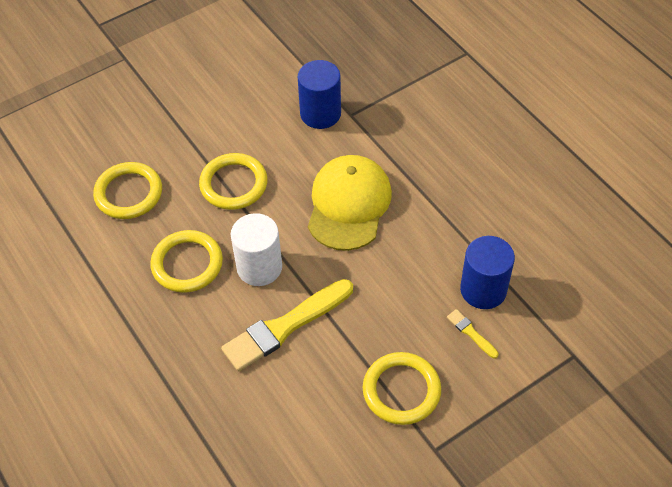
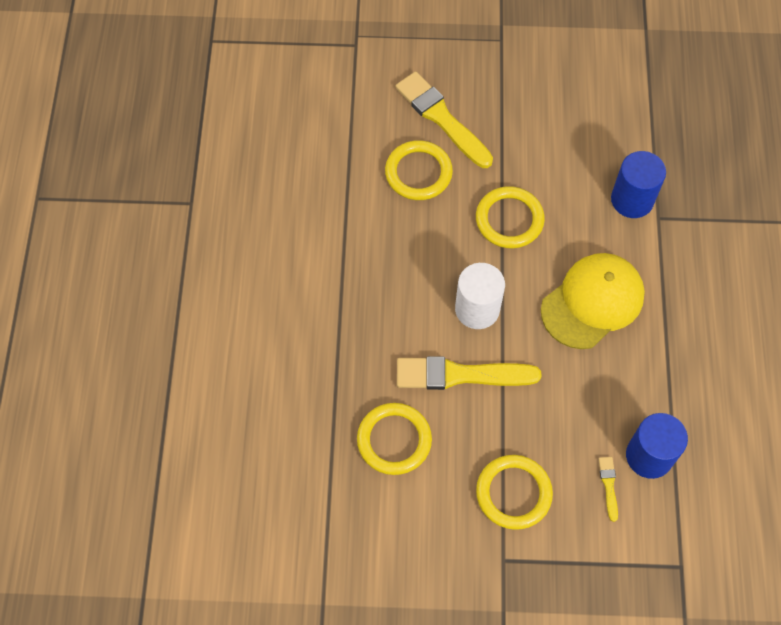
camera: 35 degrees right, 10 degrees up
(117, 141) = (441, 118): none -> yellow brush
(187, 264) = (422, 267): yellow ring -> yellow ring (394, 440)

